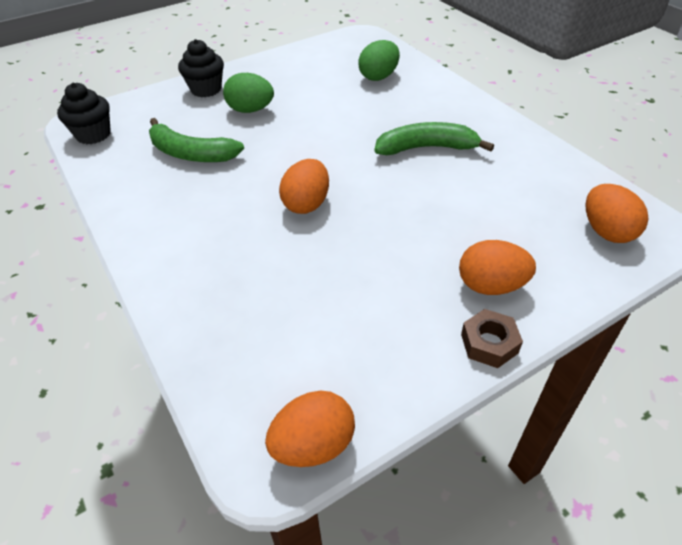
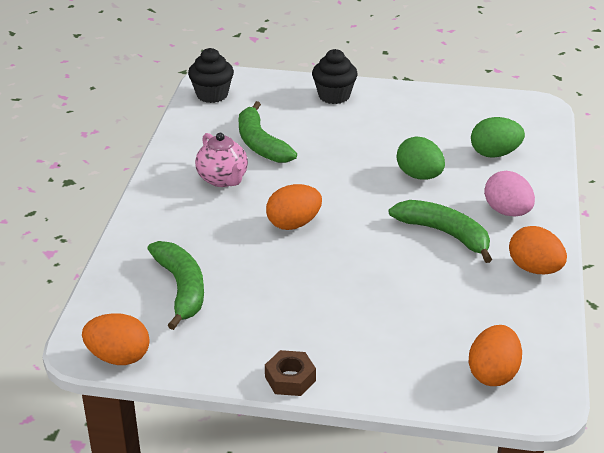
camera: 40 degrees right, 10 degrees down
(195, 200) = (223, 179): none -> pink teapot
(250, 110) = (346, 131): green egg -> green egg (419, 176)
(283, 324) = (181, 288): none -> green banana
(443, 110) = (507, 212): none -> pink egg
(491, 286) = (344, 350): orange egg -> orange egg (534, 269)

